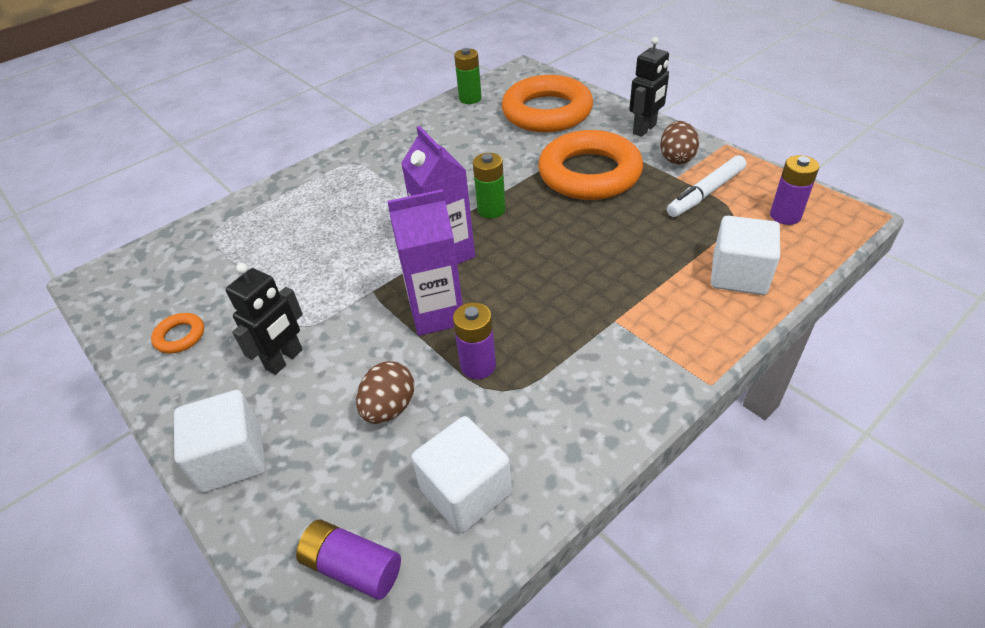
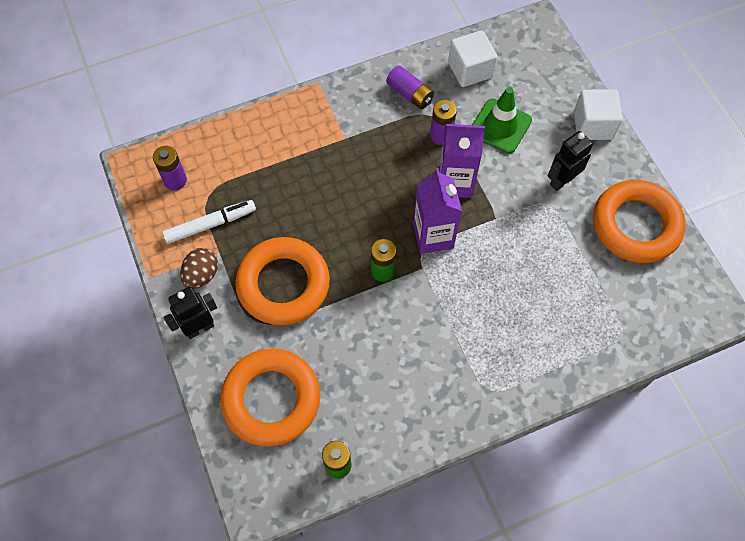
camera: 165 degrees left, 20 degrees up
(180, 336) = (635, 225): orange ring -> orange ring, size x2.49
(352, 567) = (532, 55): purple battery -> purple battery (410, 94)
(389, 408) = (500, 126): brown egg -> green traffic cone
(739, 275) = (247, 143): white cube -> none

